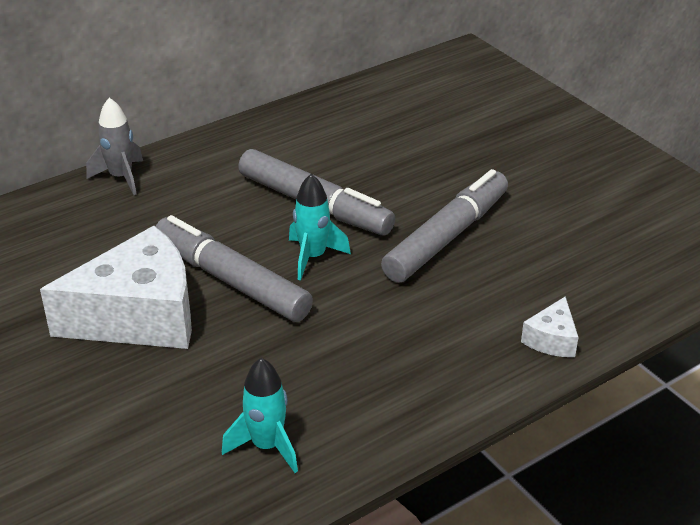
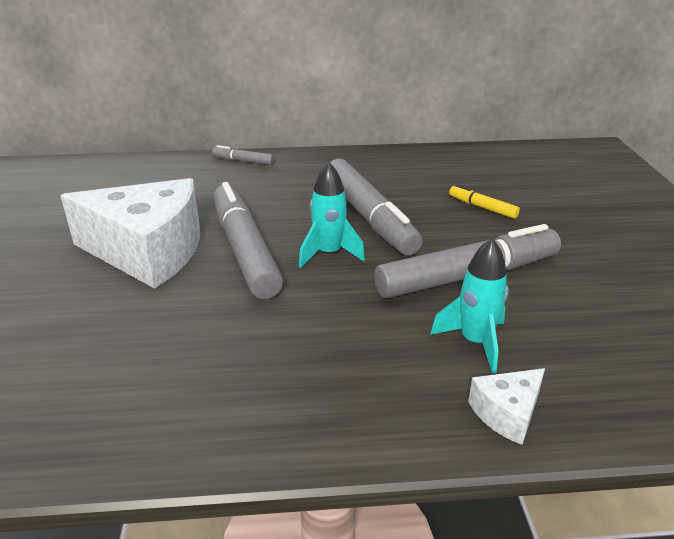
camera: 30 degrees right, 5 degrees down
(121, 177) = (243, 161): grey rocket -> grey marker
(267, 446) = (120, 399): turquoise rocket -> turquoise rocket (475, 342)
(408, 160) = (482, 207): none -> yellow marker

